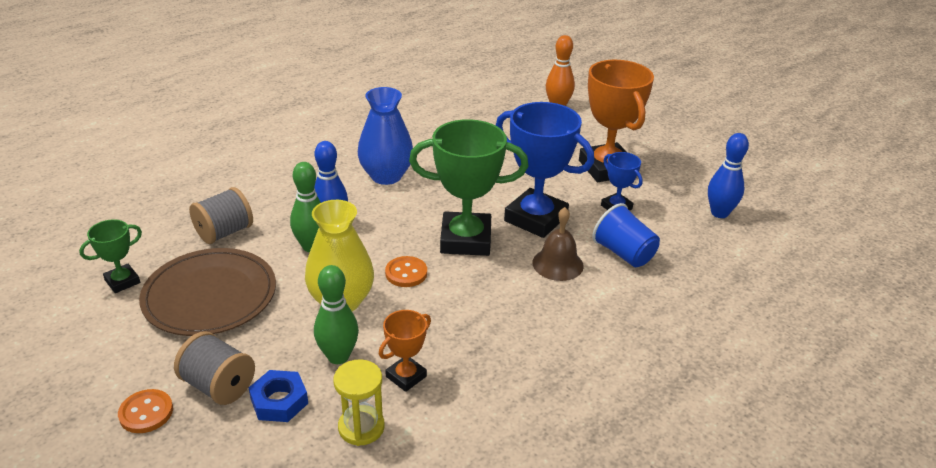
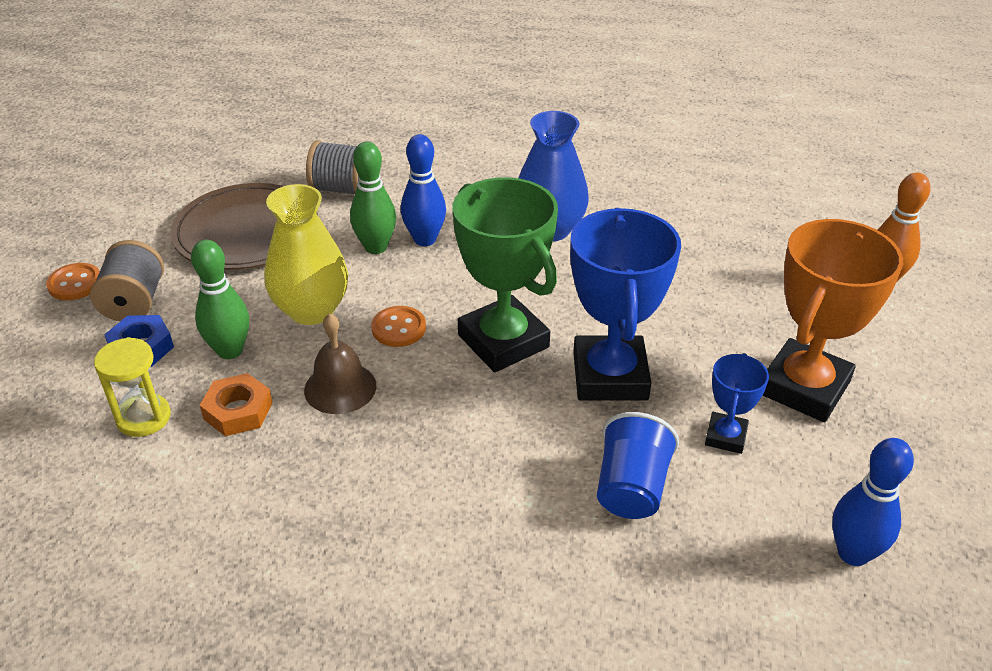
camera: 55 degrees right, 5 degrees up
(122, 281) = (222, 179): green trophy -> none
(406, 376) = (238, 411): orange trophy -> orange nut
(557, 264) = (541, 436): brown bell -> brown bell (340, 388)

